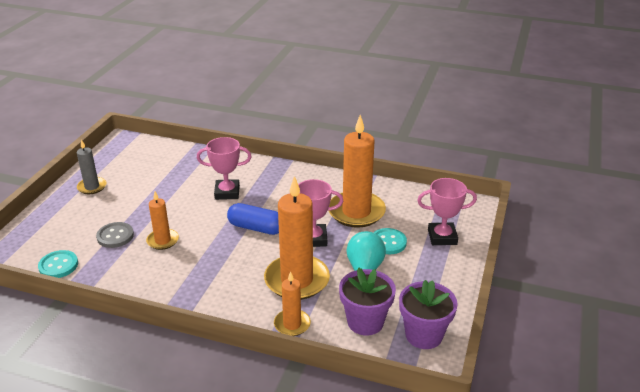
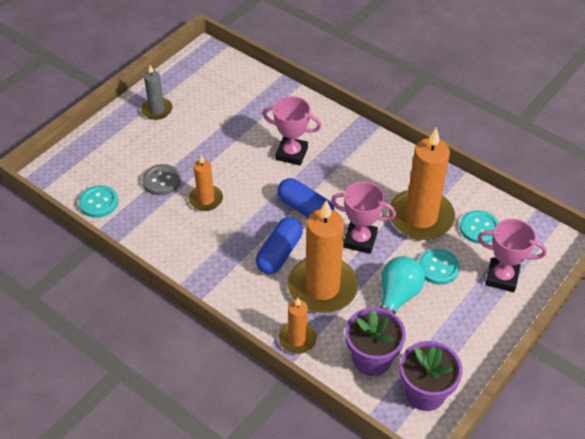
camera: 20 degrees right, 15 degrees up
(247, 264) = (279, 253): none -> blue capsule
(406, 208) = (479, 228): none -> turquoise button

